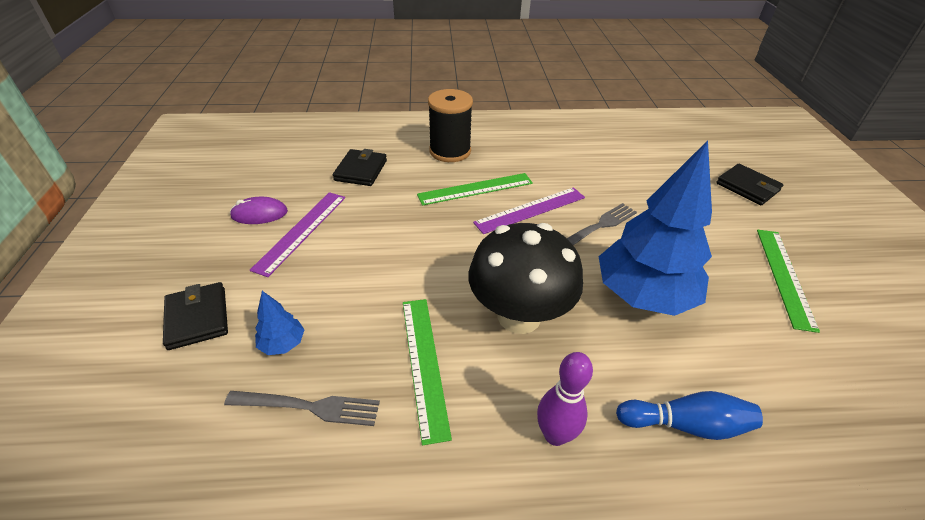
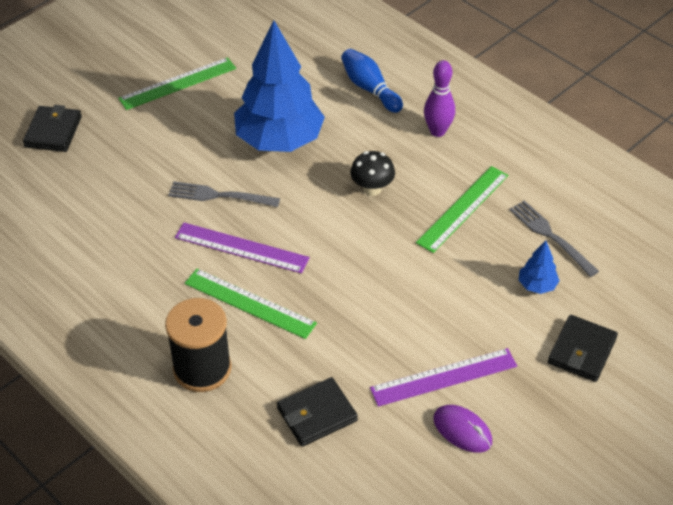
camera: 130 degrees left, 5 degrees up
(519, 316) = (372, 189): black mushroom -> black mushroom, size x0.49

